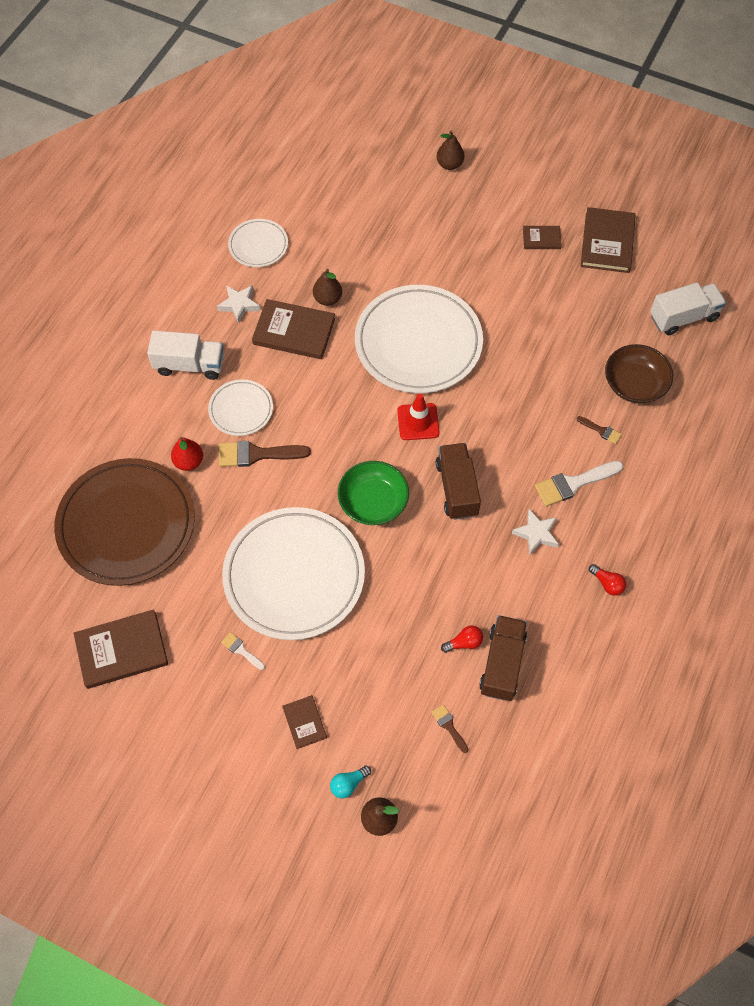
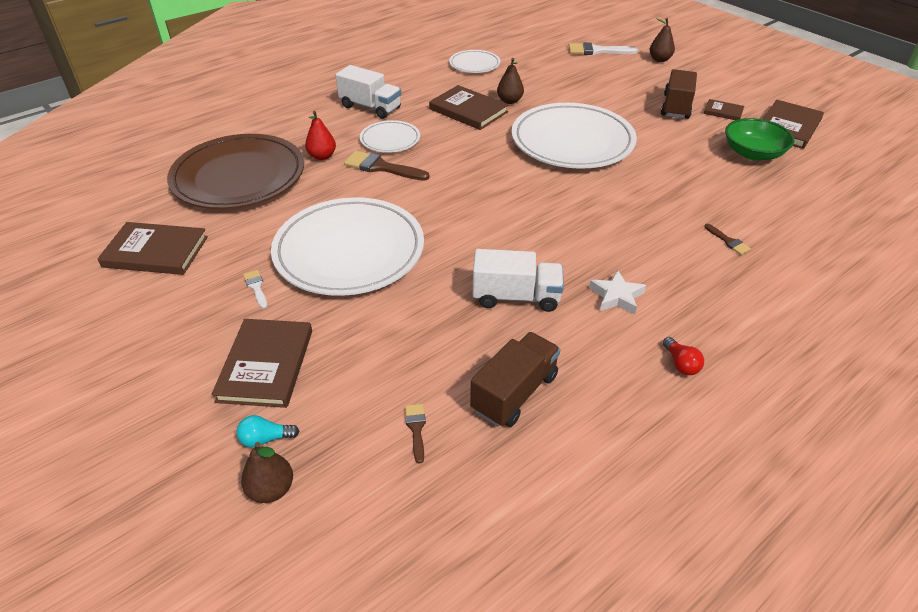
camera: 25 degrees right, 20 degrees down
(239, 305) = (435, 88): white star -> none
(304, 722) = (266, 365): brown book -> brown book, size x1.87
(373, 502) = (462, 225): green bowl -> green bowl (753, 153)
(418, 422) = (540, 186): red traffic cone -> none
(457, 489) = (550, 239): brown truck -> brown truck (676, 106)
(464, 643) = (483, 359): red light bulb -> none
(573, 484) = (678, 271): white brush -> white brush (597, 51)
(634, 384) = (780, 219): brown bowl -> none
(683, 317) = (853, 189): white truck -> white truck (516, 297)

